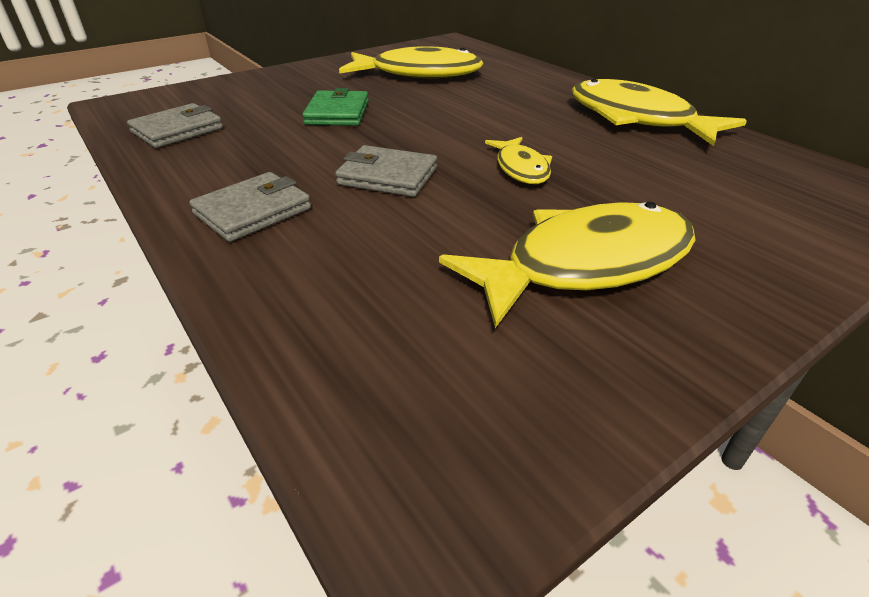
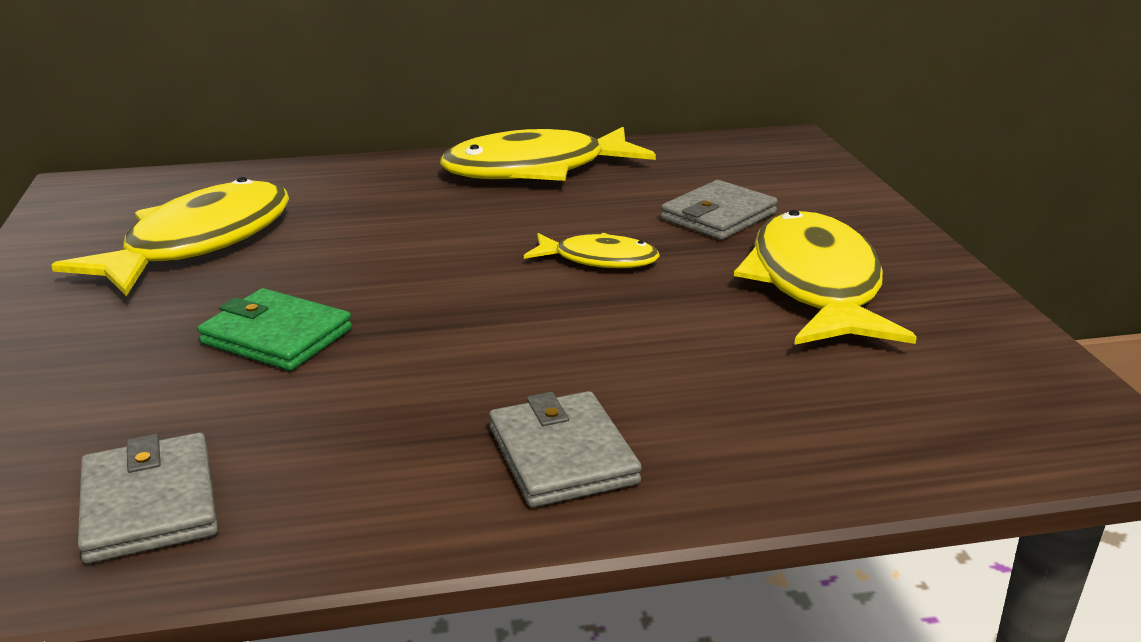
camera: 65 degrees left, 10 degrees down
(388, 176) = (544, 341): grey wallet -> grey wallet (718, 216)

